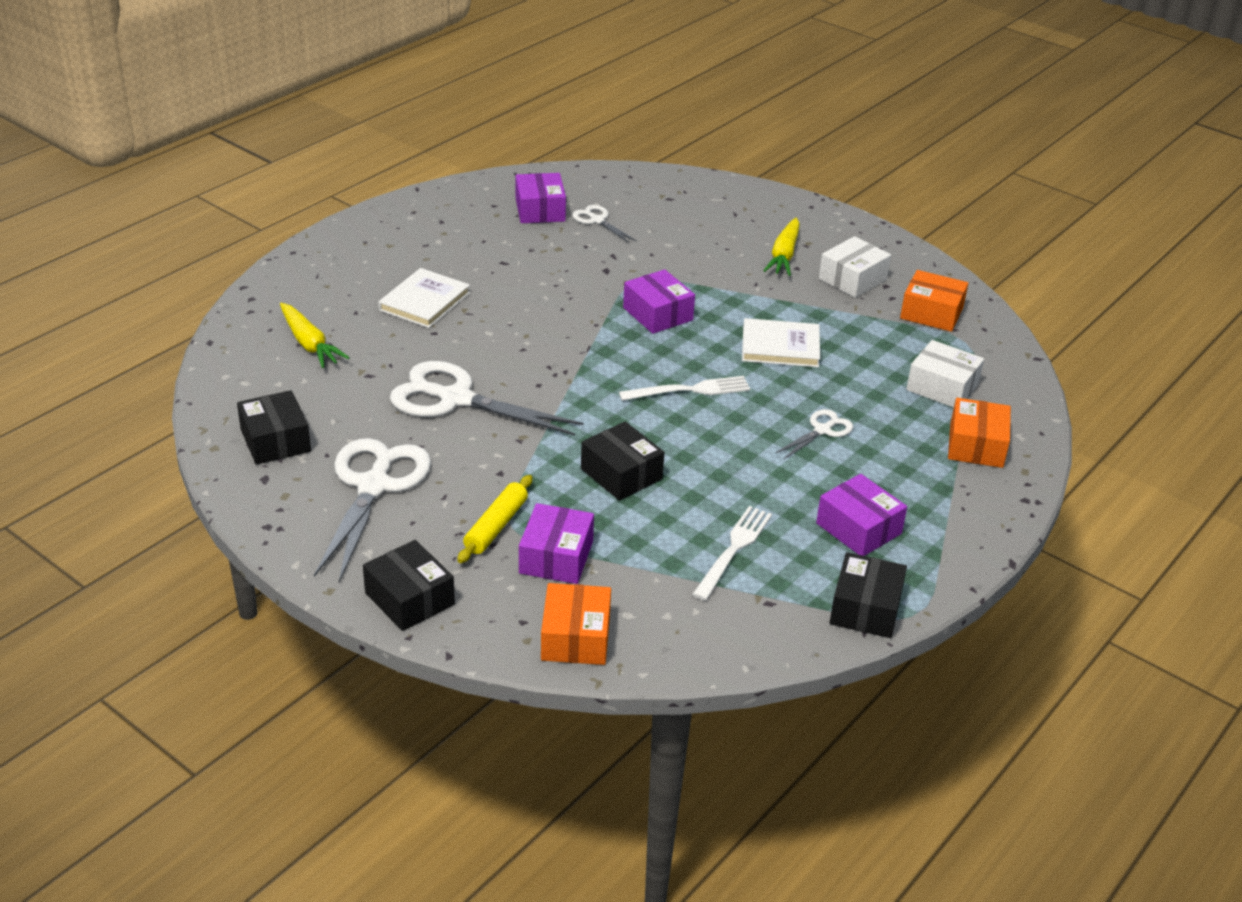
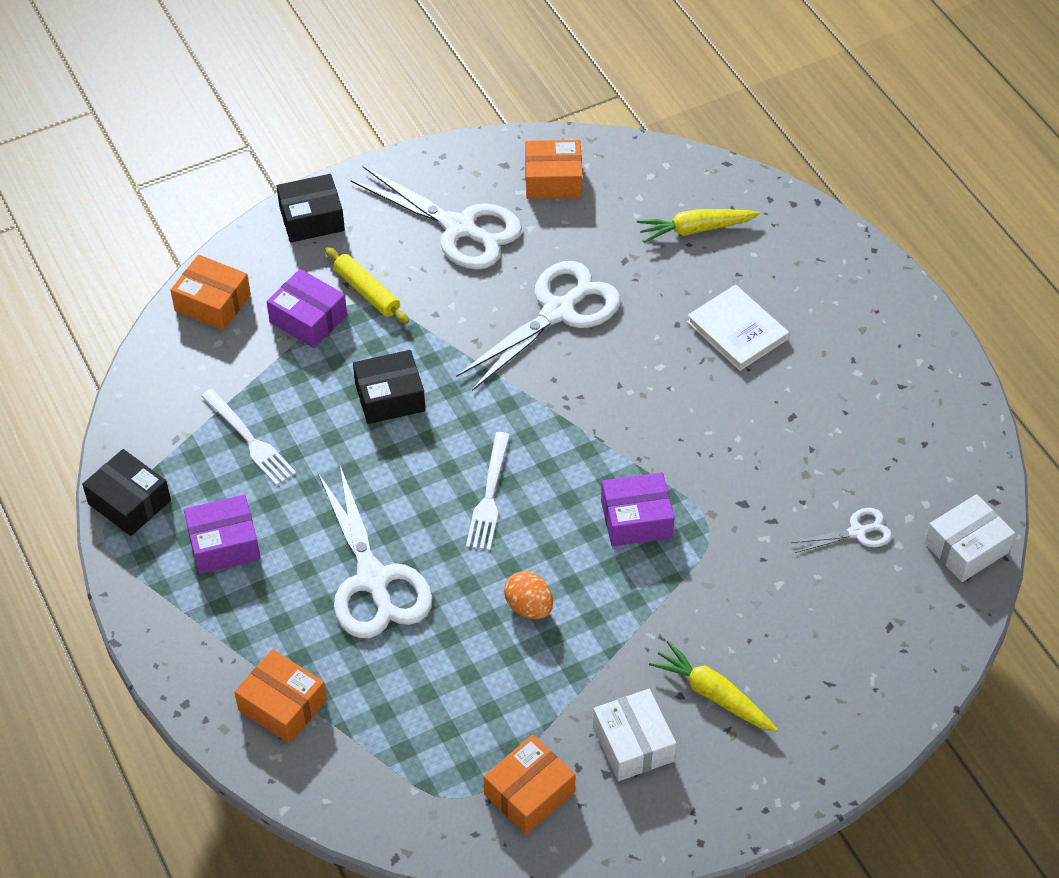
camera: 115 degrees right, 15 degrees up
(275, 440) = (553, 180): black box -> orange box
(540, 210) = (899, 484): purple box -> none
(780, 346) = (529, 607): white book -> orange egg
(822, 430) = (373, 580): white scissors -> white scissors, size x2.05
(942, 387) = (389, 727): white box -> white box (966, 548)

